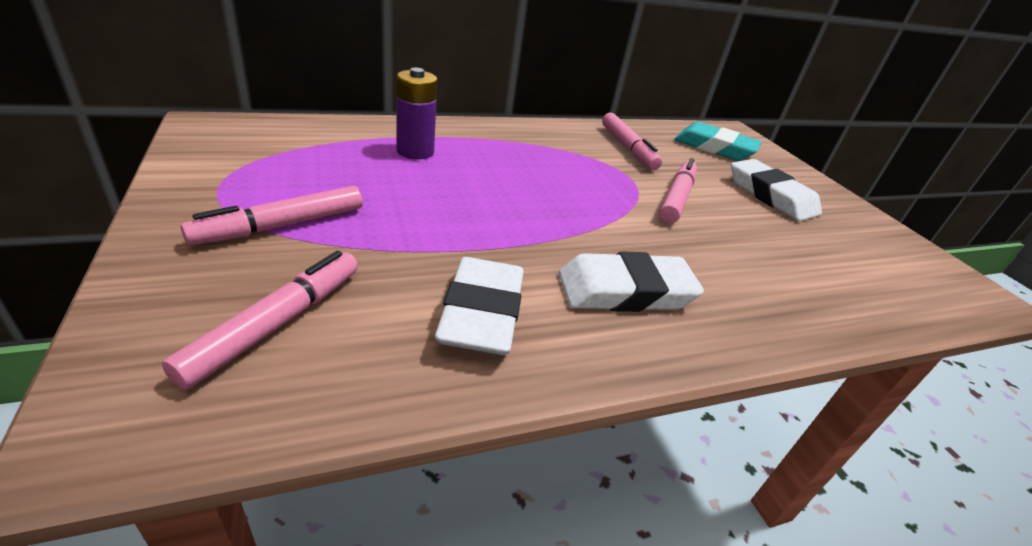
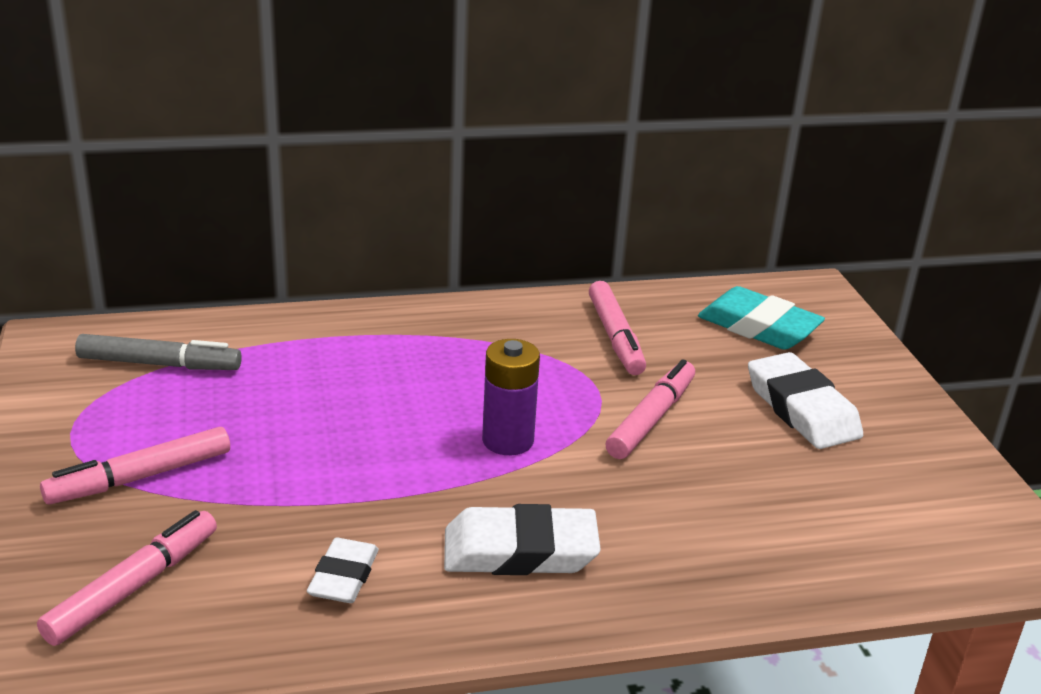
camera: 10 degrees right, 5 degrees down
(296, 146) = (159, 364): none -> grey marker
(415, 151) = (308, 363): purple battery -> purple battery (508, 440)
(481, 313) = (343, 577): white eraser -> white eraser, size x0.62

